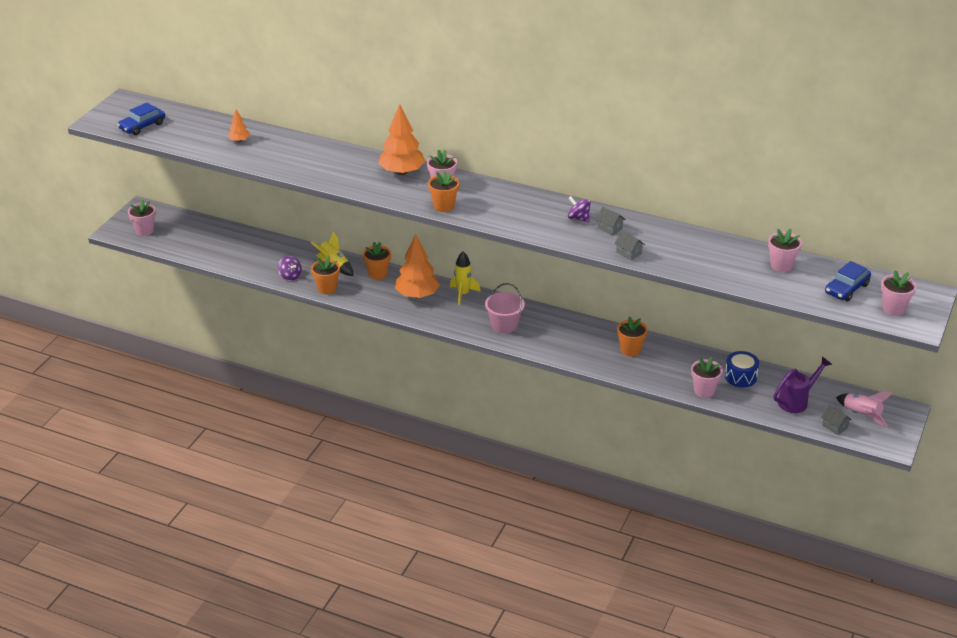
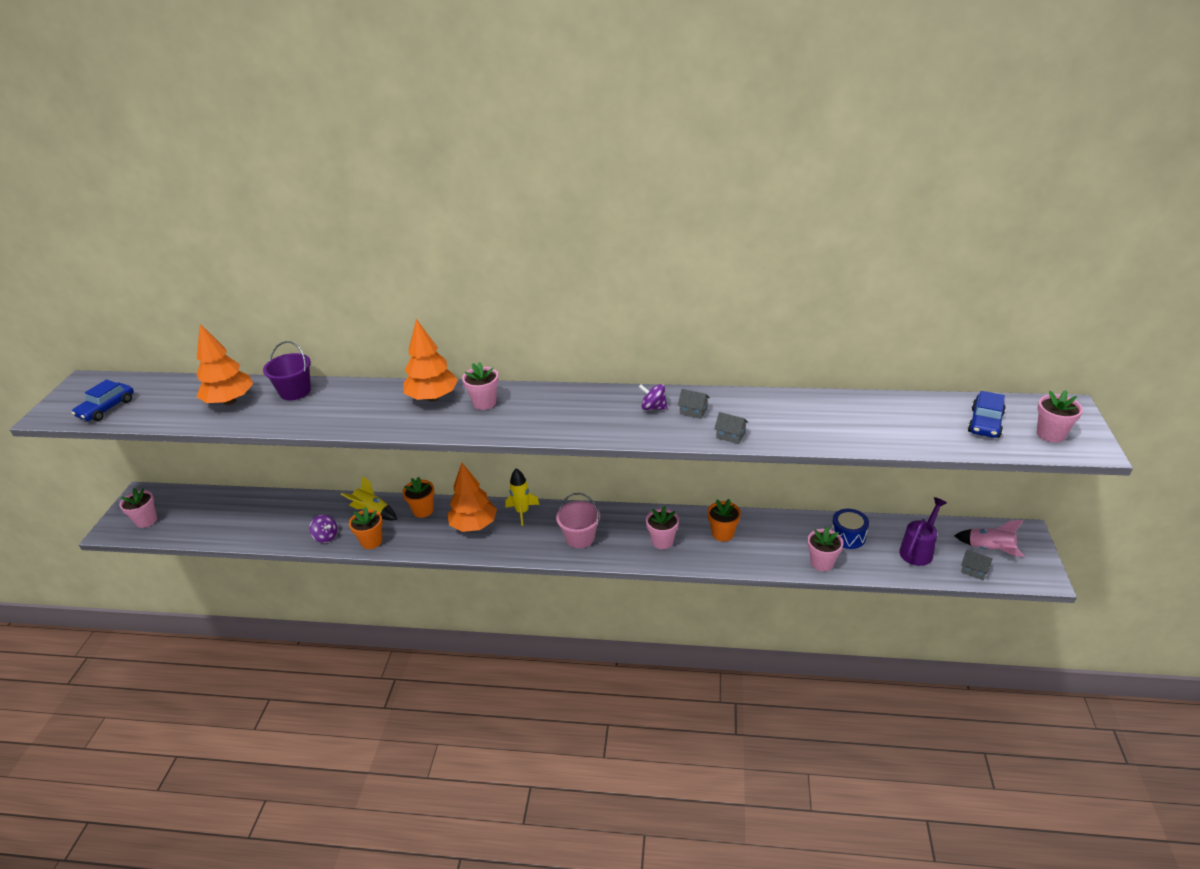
camera: 15 degrees left, 0 degrees up
(239, 140) = (230, 401): orange tree -> orange tree, size x2.06
(292, 144) = (295, 391): none -> purple bucket
(444, 206) = (496, 427): orange flower pot -> none
(781, 265) = (899, 412): pink flower pot -> pink flower pot (662, 541)

